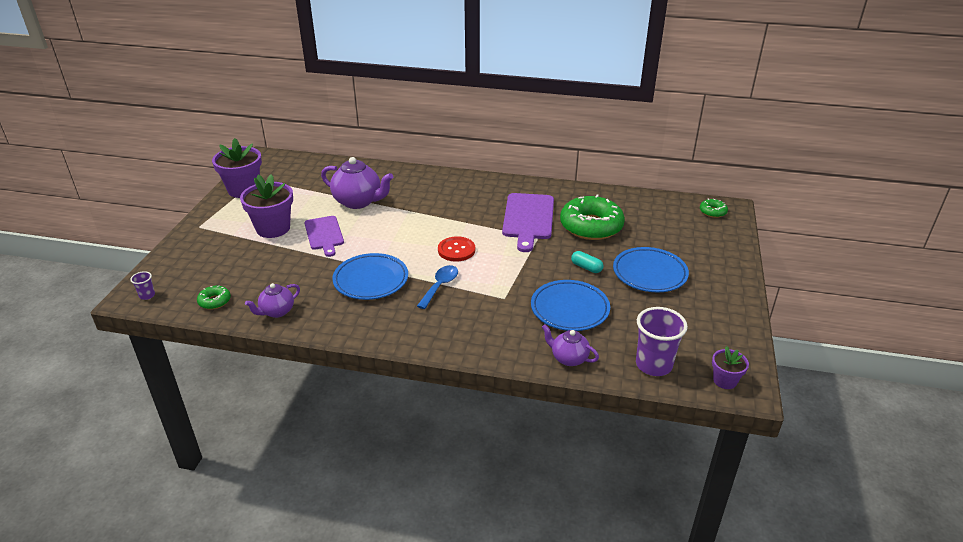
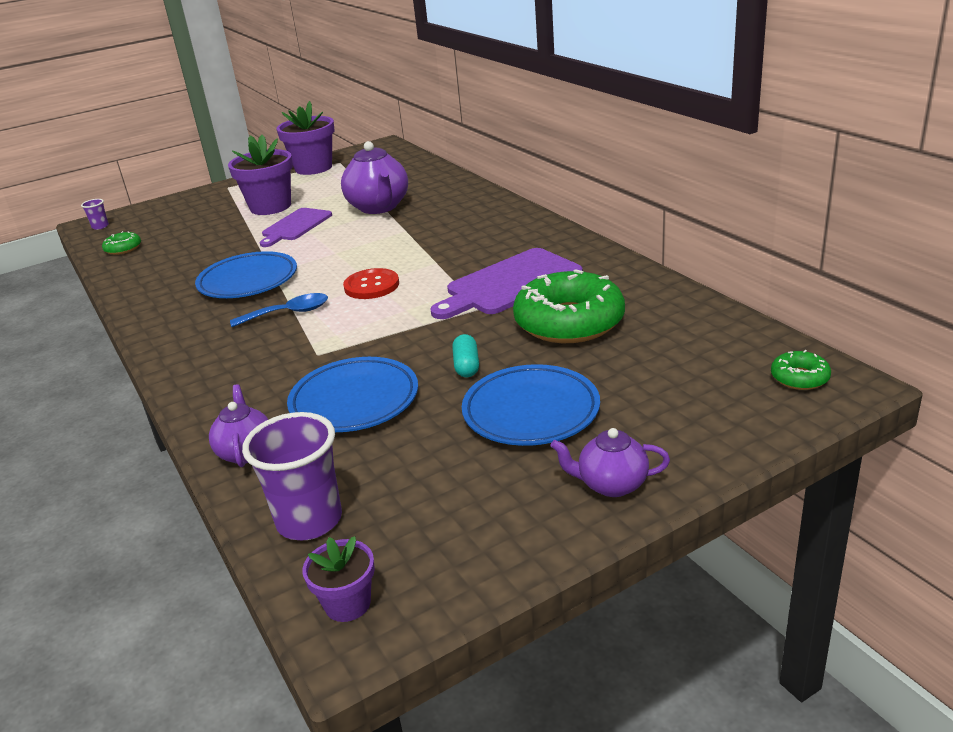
camera: 50 degrees right, 5 degrees down
(277, 312) = (138, 275): purple teapot -> purple teapot (611, 484)

